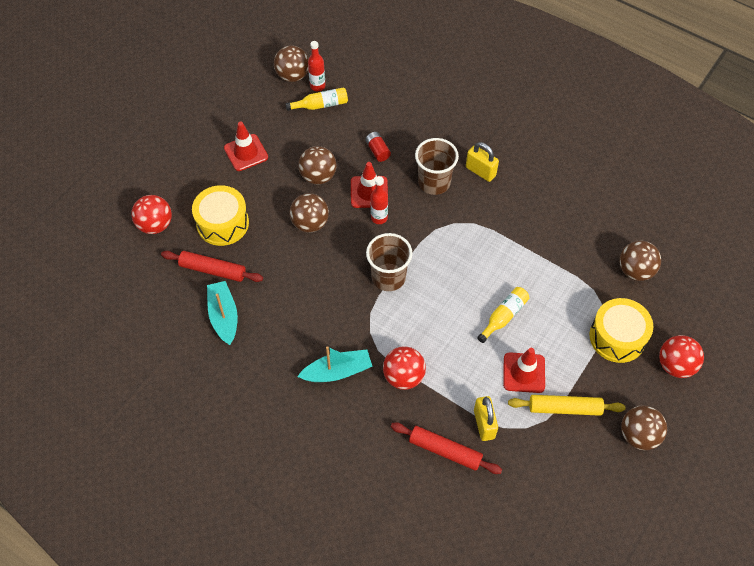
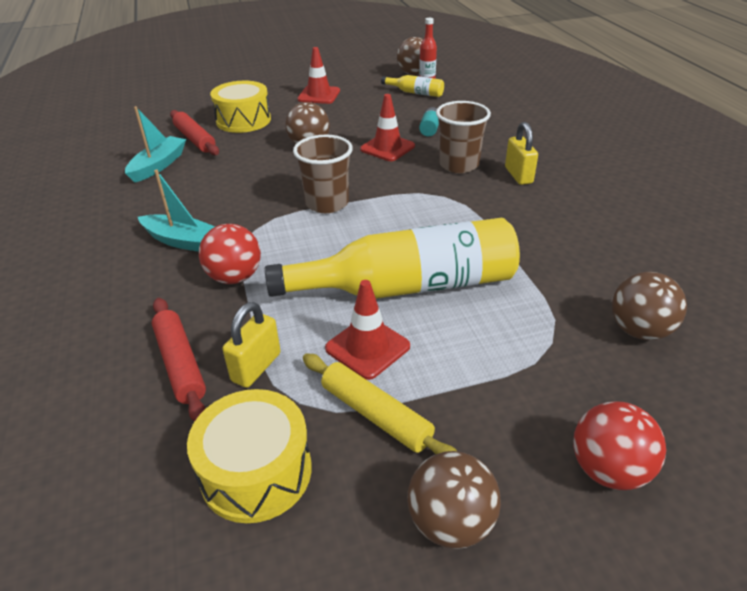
camera: 40 degrees right, 20 degrees down
(155, 225) = (197, 104): red ball -> none
(318, 176) = (356, 125): brown ball -> none
(377, 151) = (430, 129): red battery -> turquoise battery
(379, 218) = (374, 165): red bottle -> none
(504, 316) = (407, 286): yellow bottle -> yellow bottle, size x2.33
(617, 337) = (540, 383): yellow drum -> yellow drum (256, 471)

